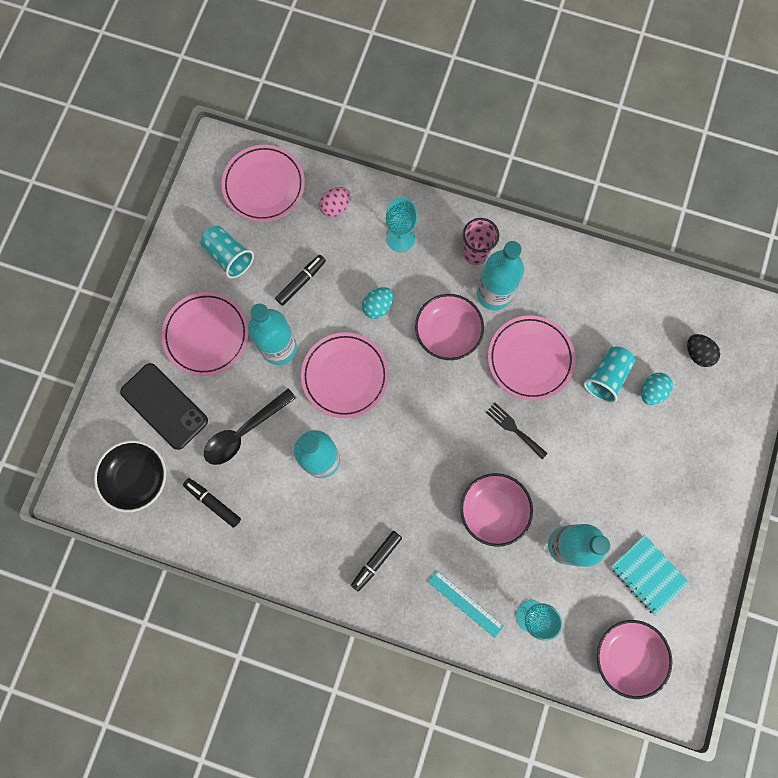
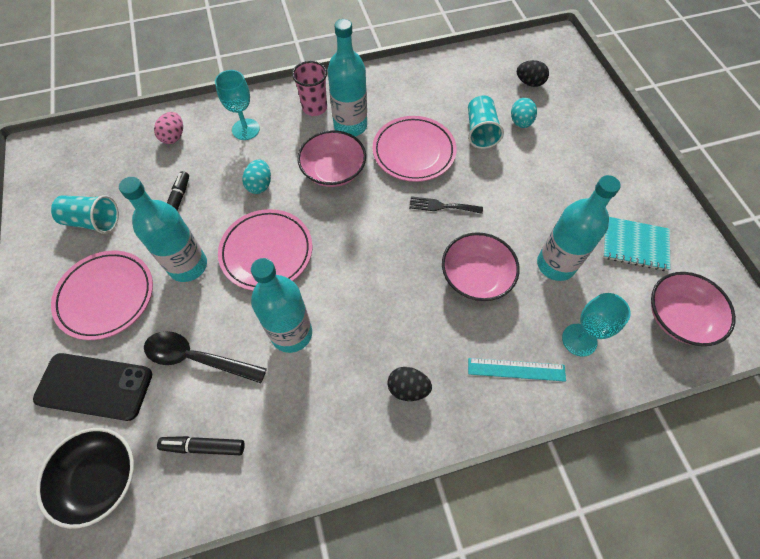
camera: 35 degrees left, 15 degrees down
(243, 432) = (197, 358): black spoon -> black spoon turned 90 degrees clockwise
(264, 186) = (97, 154): pink plate -> none
(376, 560) = (408, 388): black marker -> black egg

